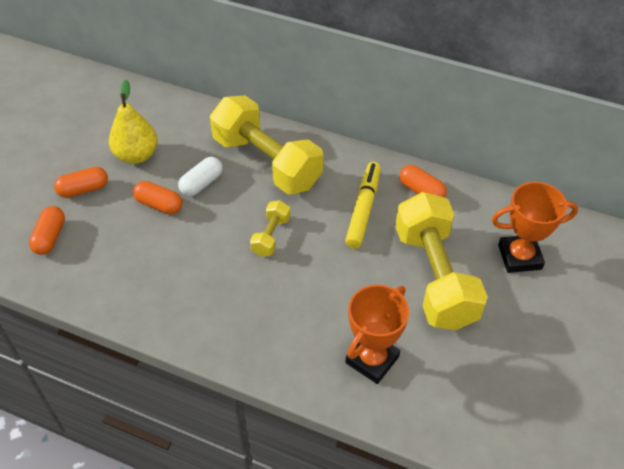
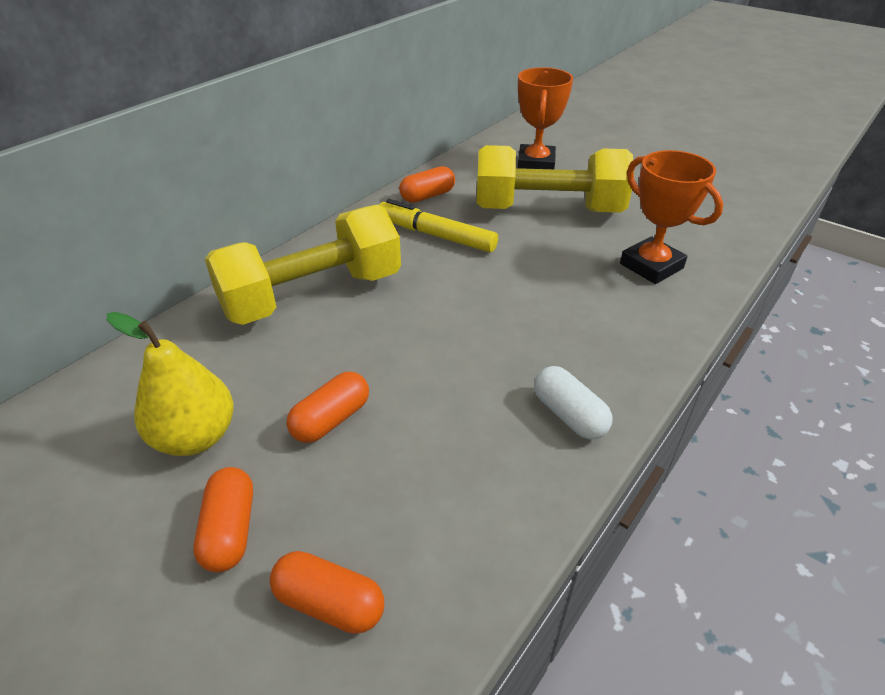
camera: 75 degrees left, 10 degrees down
(202, 183) = (314, 364): white capsule -> white capsule (569, 415)
(271, 236) = (447, 311): yellow dumbbell -> none

